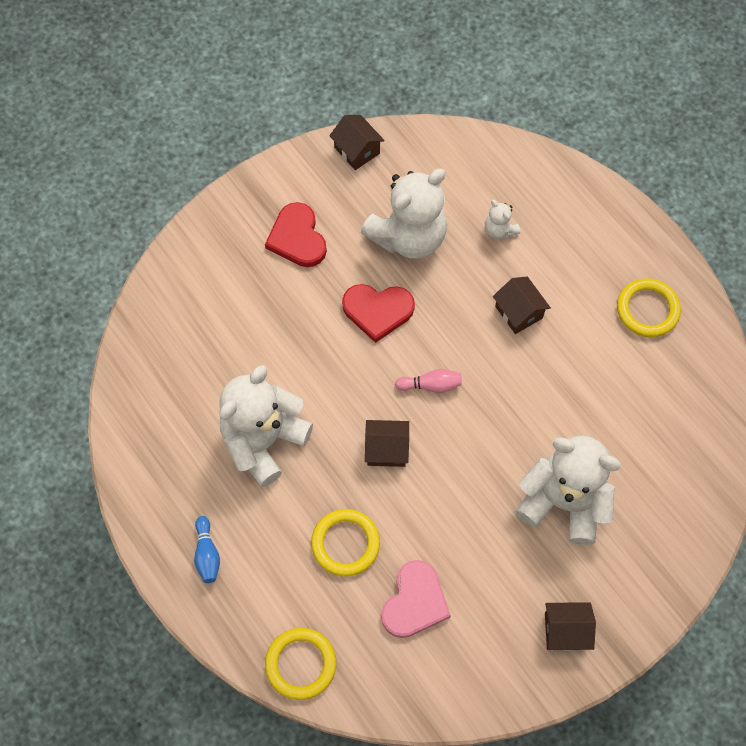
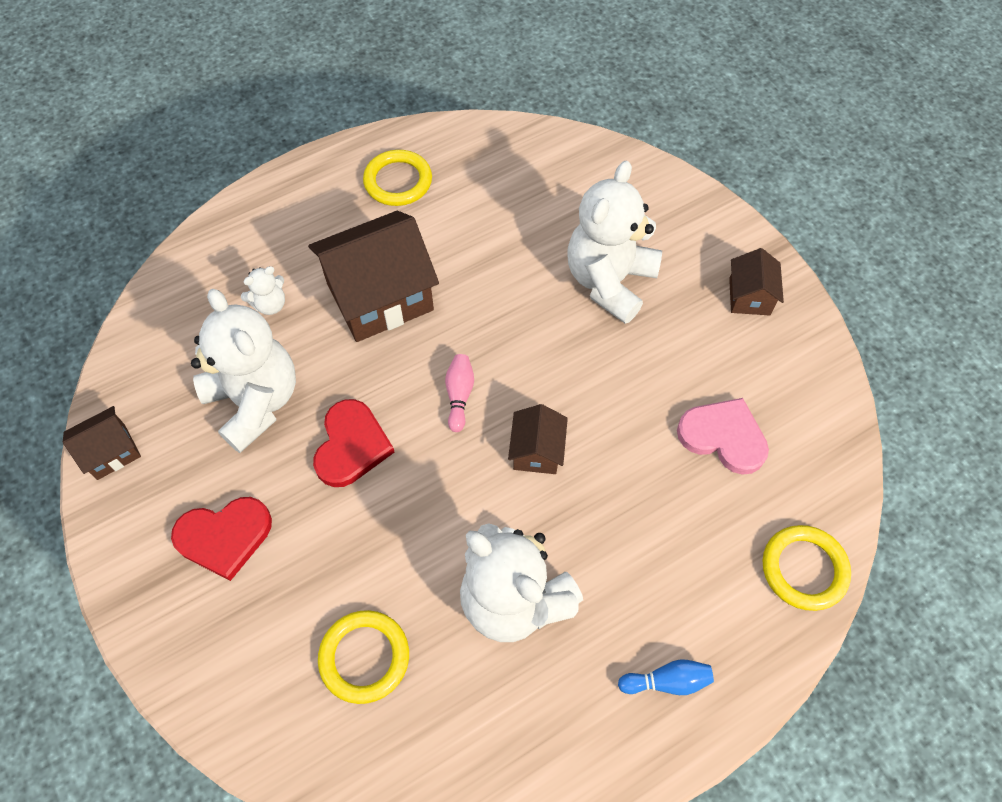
camera: 85 degrees left, 5 degrees down
(345, 543) = (654, 507): yellow ring -> yellow ring (364, 657)
(519, 312) = (380, 297): brown house -> brown house, size x1.99

